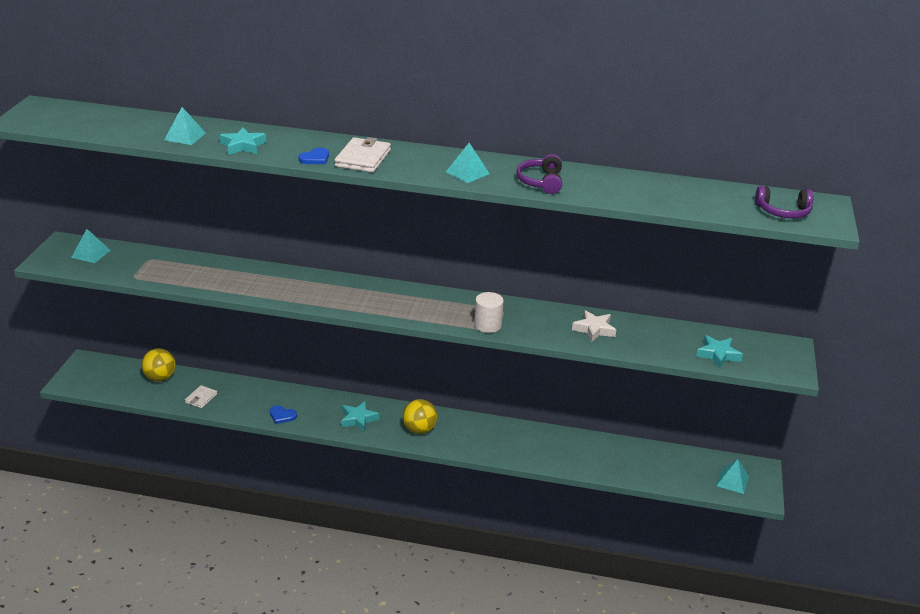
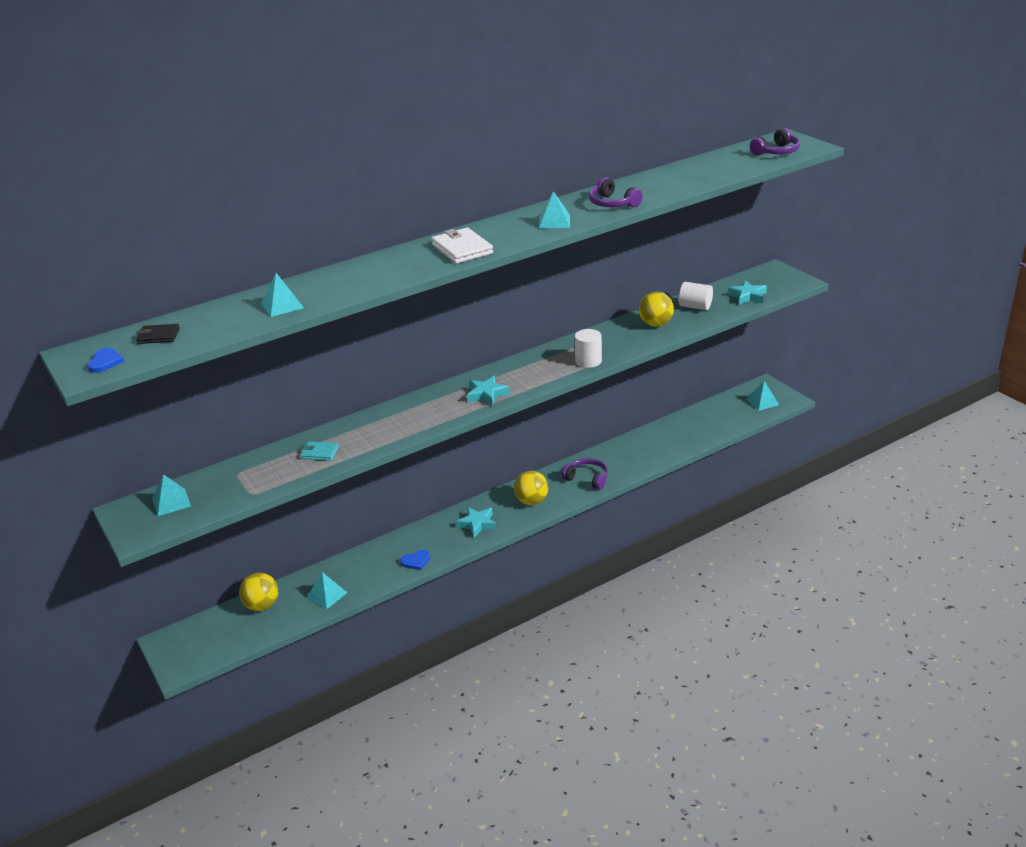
camera: 40 degrees left, 0 degrees up
(91, 118) = (158, 336): none -> black wallet
(201, 398) = (327, 595): white wallet -> turquoise pyramid
(211, 276) = (320, 453): none -> turquoise wallet
(243, 146) = (349, 287): turquoise star -> turquoise star (487, 394)
(315, 158) = (427, 266): blue heart -> blue heart (105, 362)
(484, 442) = (587, 479): none -> purple headphones
(594, 329) = (656, 324): white star -> yellow ball
(654, 335) = (695, 306): none -> white cylinder

